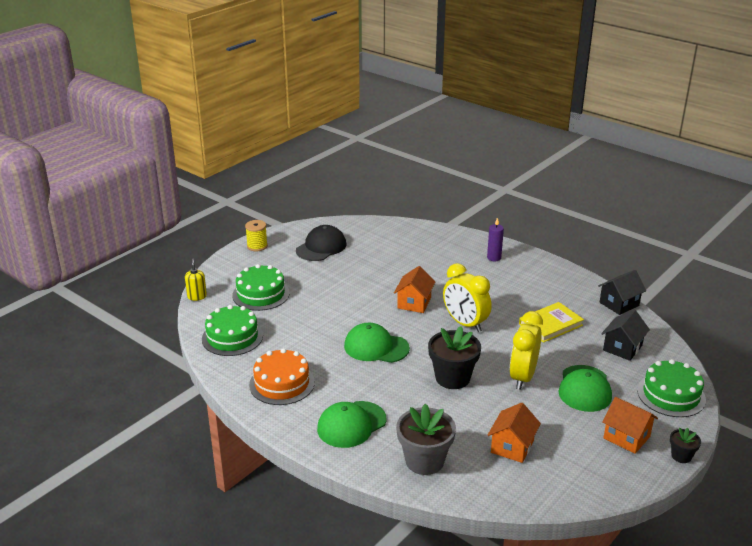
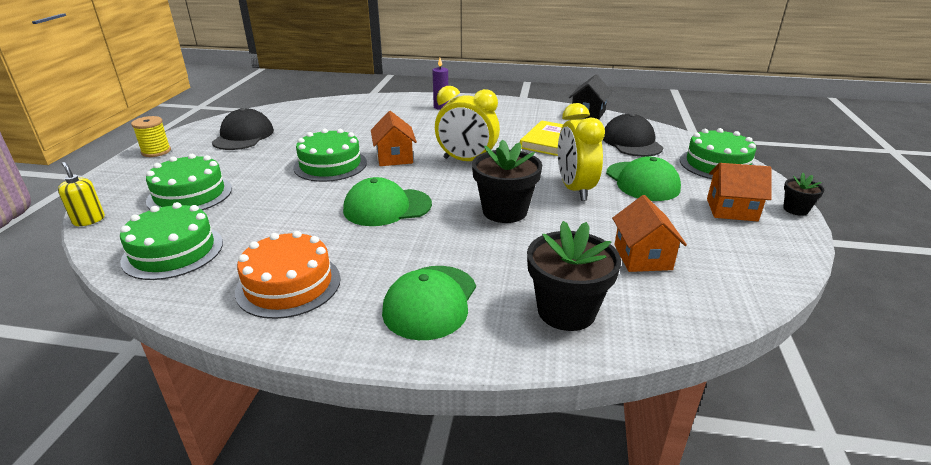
camera: 30 degrees left, 0 degrees up
(364, 296) = (330, 165): none -> green cake
(424, 461) = (566, 311): grey flower pot -> black flower pot
(622, 348) = (631, 142): black house -> black cap

